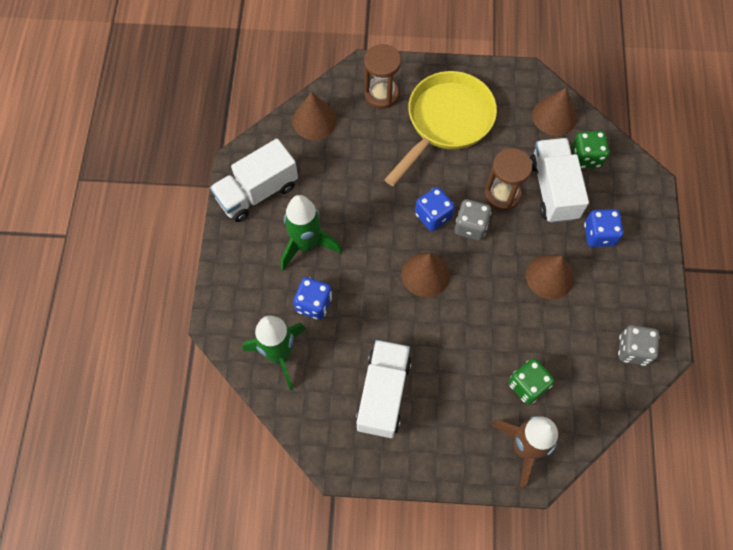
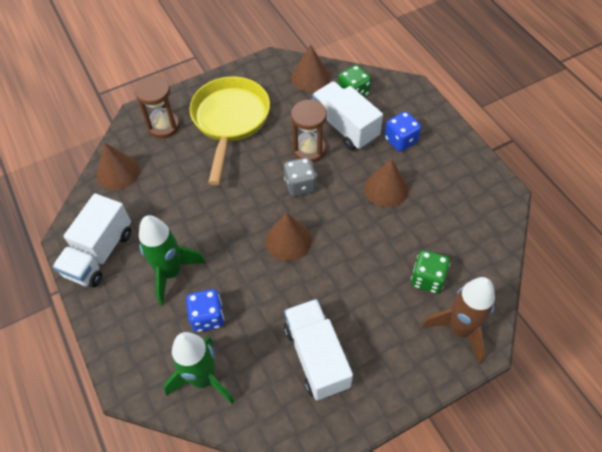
camera: 30 degrees left, 10 degrees down
(433, 216) = (265, 193): blue dice -> none
(633, 350) = (484, 207): grey dice -> none

